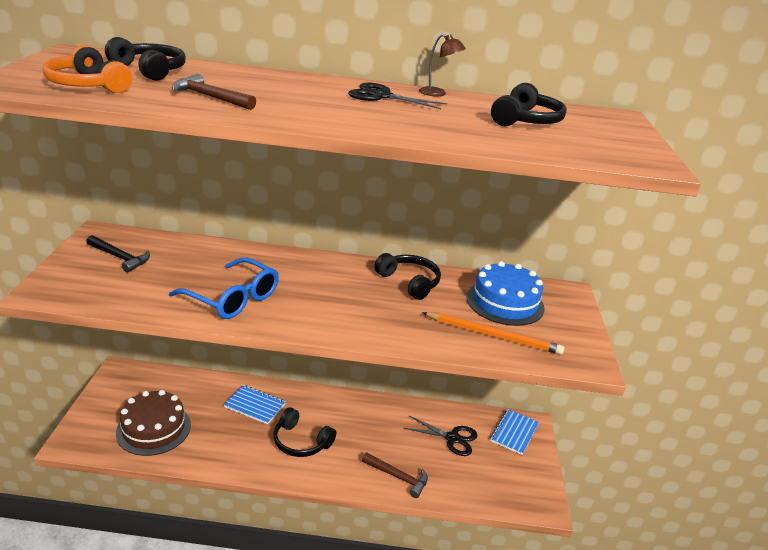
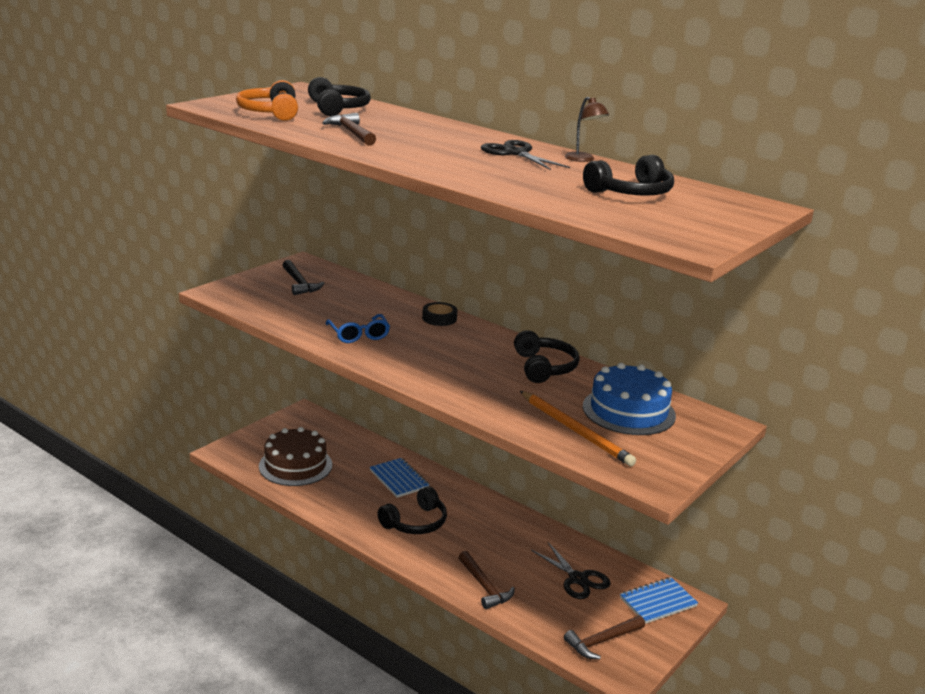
camera: 35 degrees right, 5 degrees down
(233, 298) = (359, 335): blue glasses -> blue glasses, size x0.66
(283, 259) = (439, 318): none -> black tape
(301, 442) = (415, 522): black headphones -> black headphones turned 105 degrees counterclockwise
(510, 484) = (602, 641): none -> brown hammer

